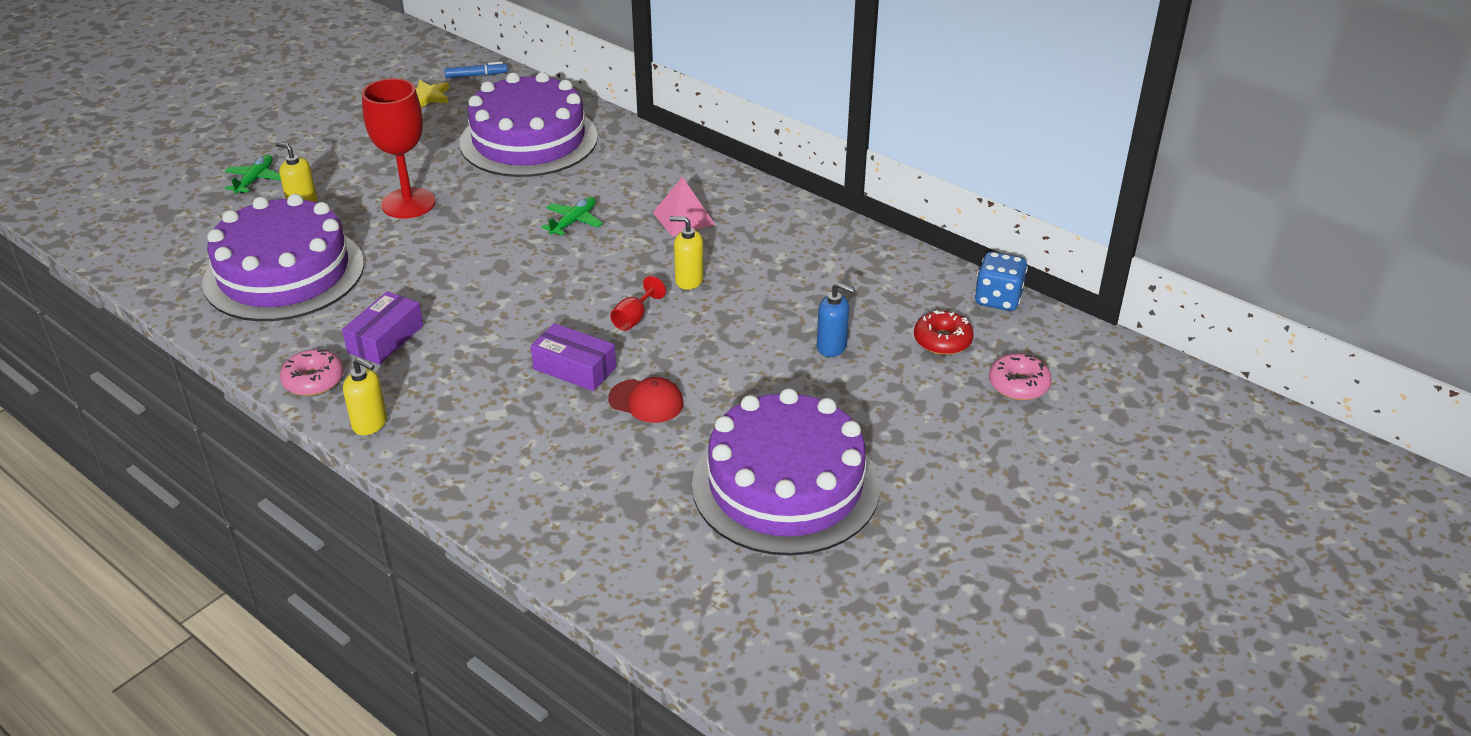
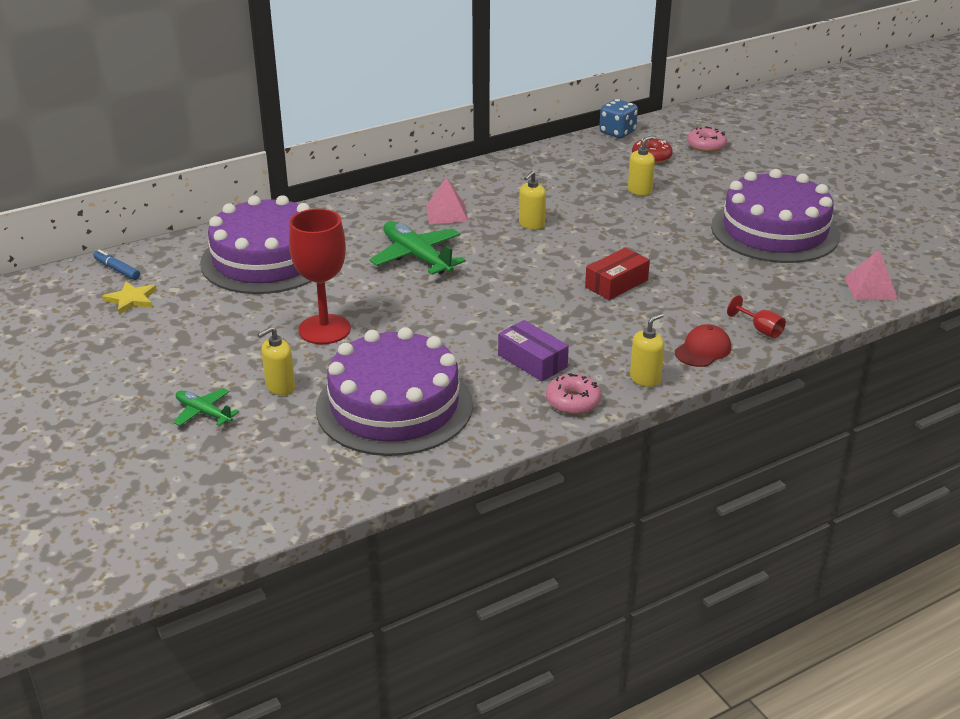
camera: 70 degrees left, 5 degrees down
(476, 75) = (117, 270): blue marker -> blue marker turned 60 degrees counterclockwise
(573, 222) = (417, 257): green plane -> green plane, size x1.78
(574, 368) = (616, 284): purple box -> red box
(634, 318) = (567, 252): red goblet -> red goblet (760, 329)
(646, 401) = (668, 262): red cap -> red cap (703, 350)
(660, 601) = (871, 288): none -> pink pyramid
(832, 347) = (640, 191): blue soap dispenser -> yellow soap dispenser

